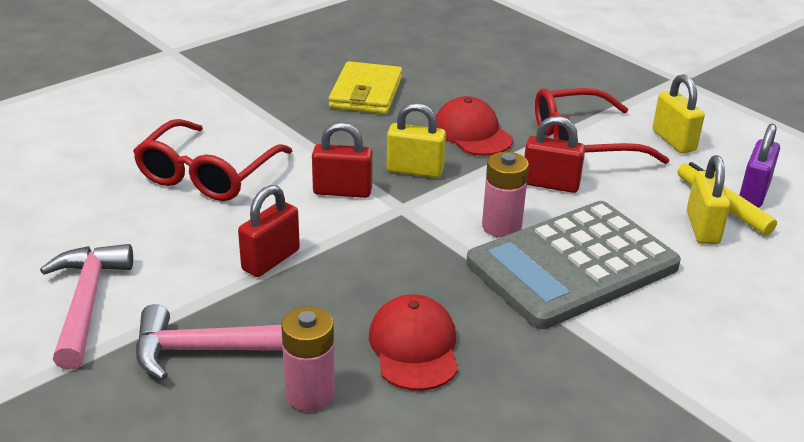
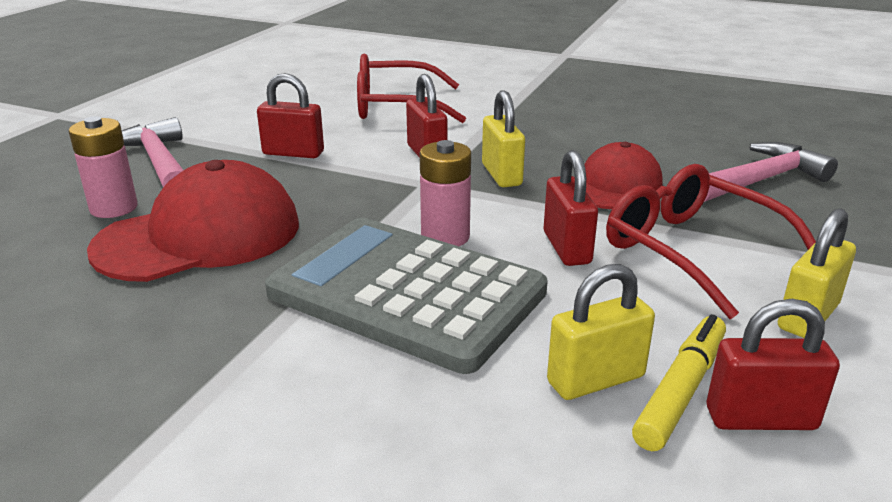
camera: 65 degrees right, 5 degrees down
(87, 303) = (196, 114): pink hammer -> pink hammer (761, 181)
(366, 93) = (614, 126): yellow wallet -> none
(414, 347) = (200, 236): red cap -> red cap, size x1.60
(754, 193) = (761, 419): purple padlock -> red padlock

